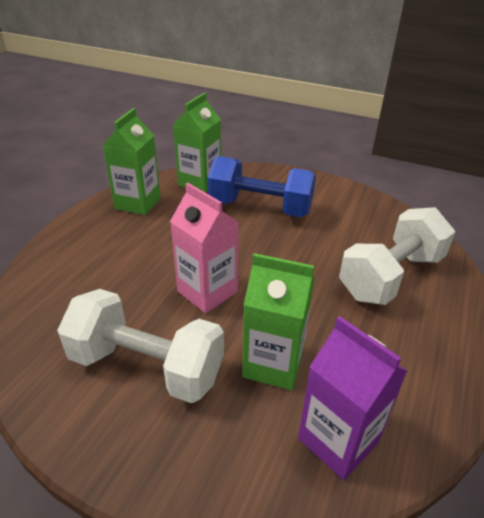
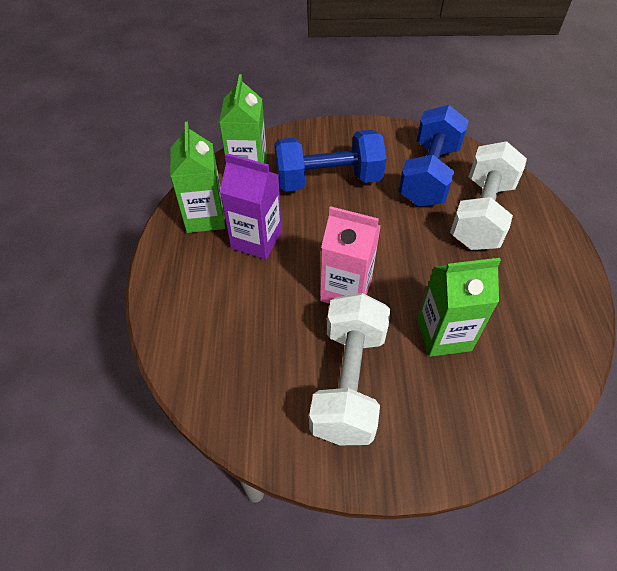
camera: 25 degrees left, 15 degrees up
(147, 366) = (349, 382): white dumbbell -> white dumbbell turned 75 degrees counterclockwise
(338, 440) = (526, 375): purple carton -> purple carton (256, 240)
(358, 230) = (429, 175): none -> blue dumbbell

